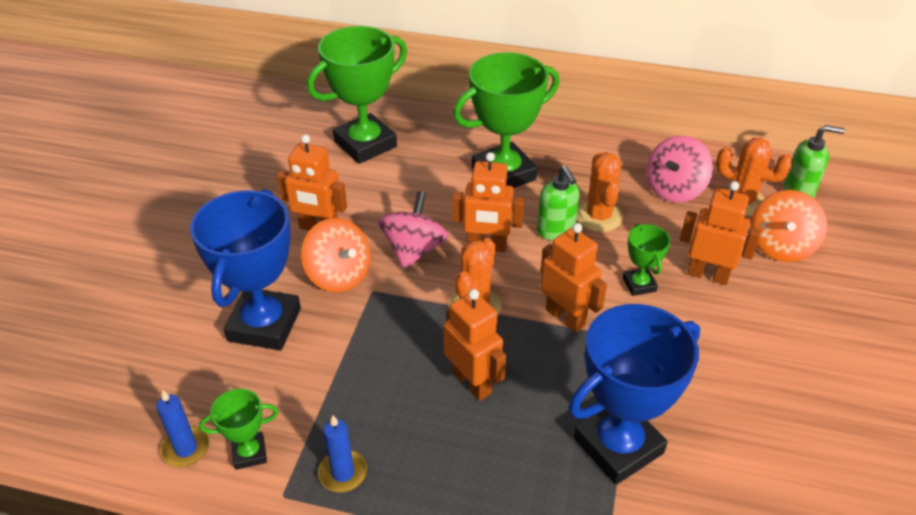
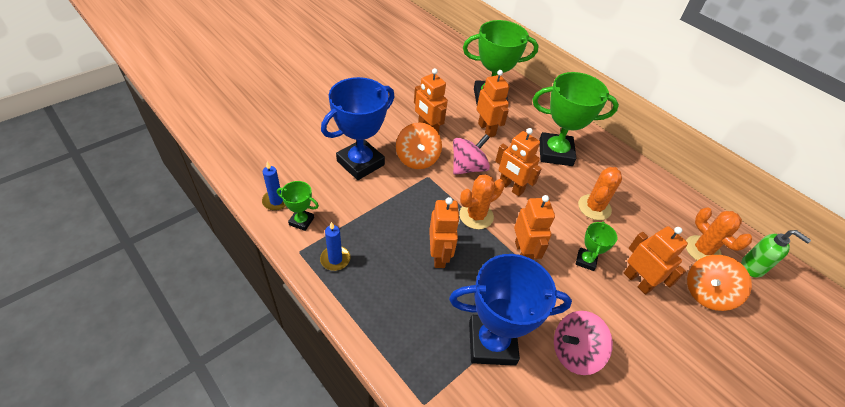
camera: 30 degrees right, 5 degrees up
(396, 188) = (487, 129): none -> orange robot
(556, 231) = (559, 201): green soap dispenser -> none
(674, 189) = (660, 218): pink spinning top -> pink spinning top (574, 352)

